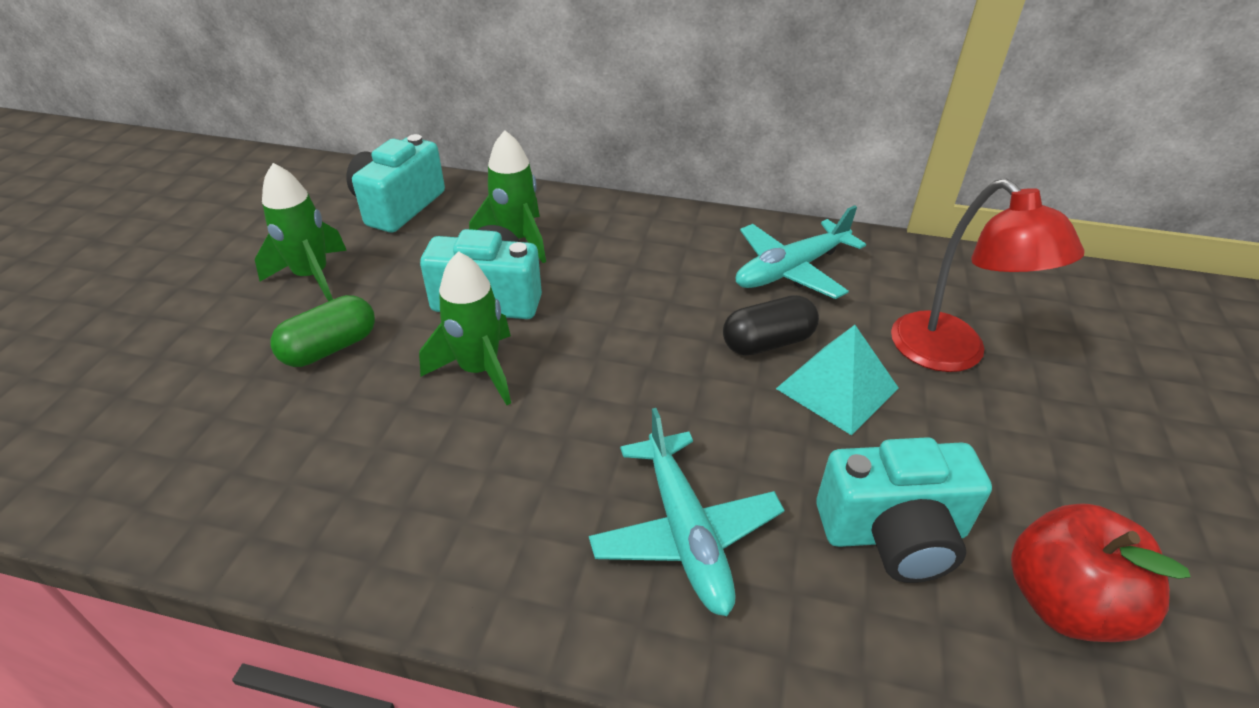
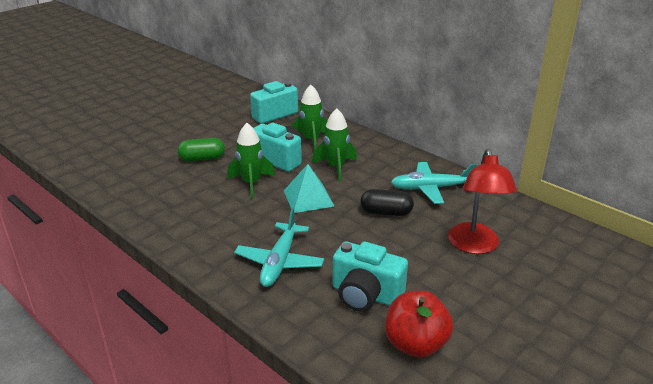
camera: 30 degrees right, 10 degrees down
(312, 276) = (216, 131): green rocket -> green rocket (336, 167)
(837, 388) = (400, 239): turquoise pyramid -> turquoise pyramid (308, 198)

